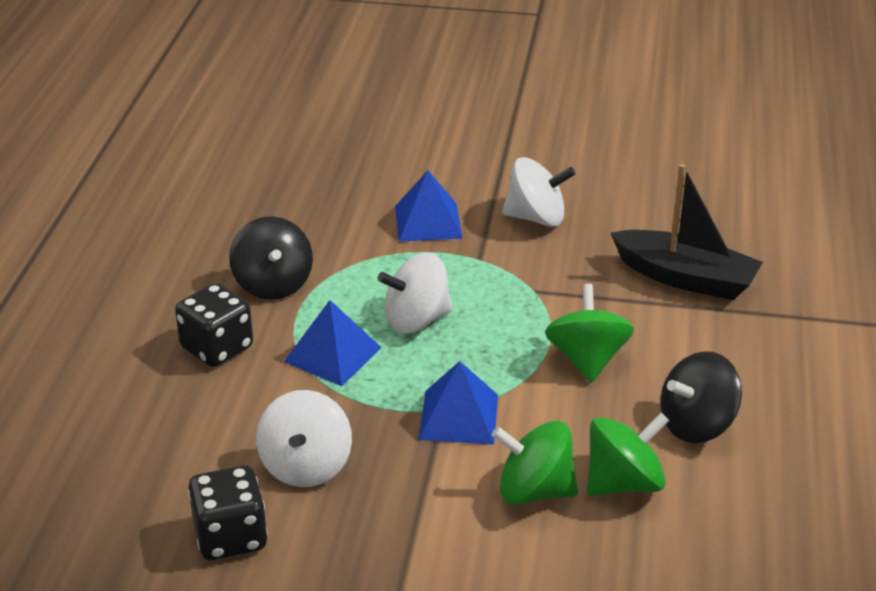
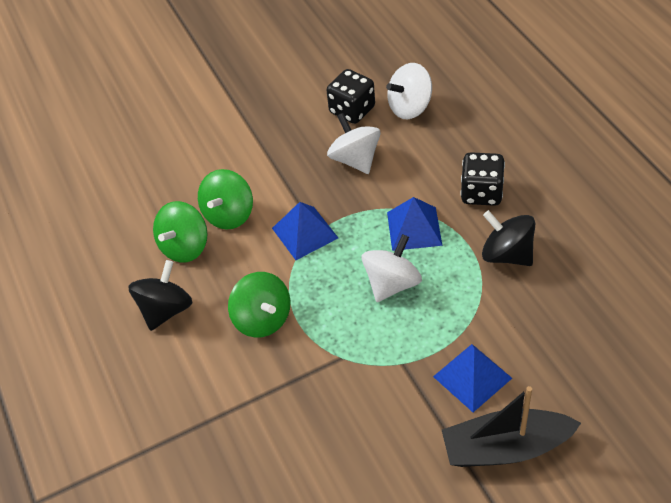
camera: 150 degrees right, 15 degrees up
(534, 491) = (229, 214): green spinning top -> green spinning top turned 135 degrees clockwise
(536, 218) = (400, 436): white spinning top -> white spinning top (410, 107)
(685, 278) = (245, 440): black boat -> black boat (506, 447)

